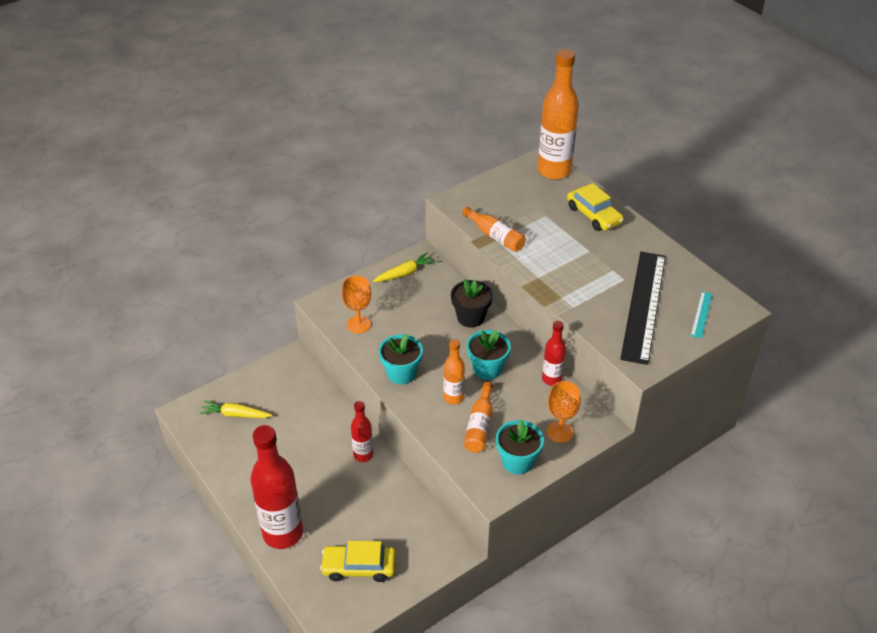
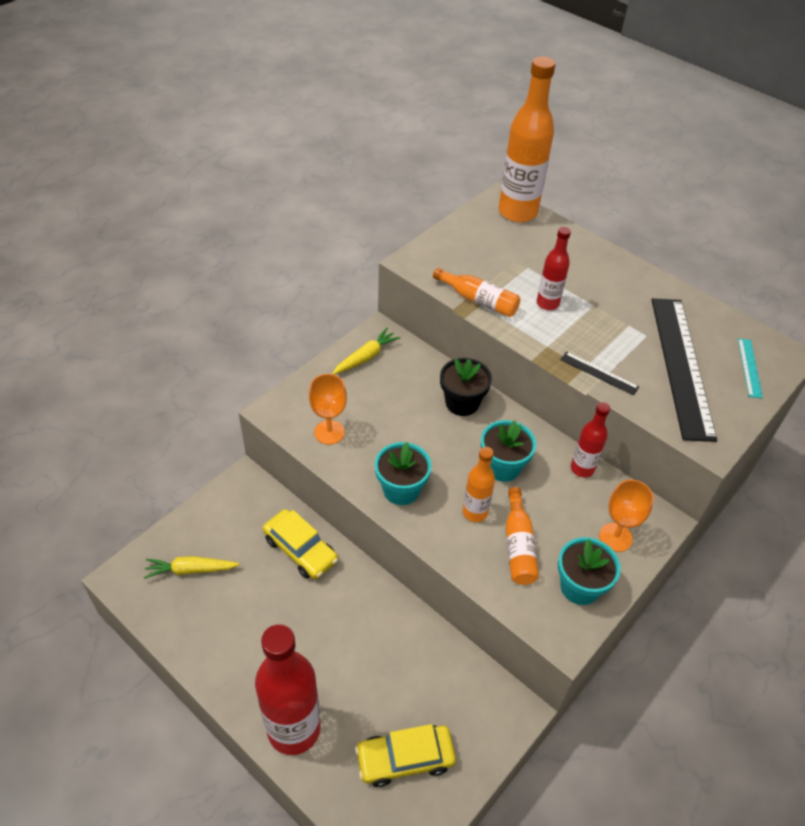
camera: 15 degrees left, 5 degrees up
(363, 455) = (367, 597): red bottle -> red bottle (547, 303)
(572, 302) = (599, 373): none -> black ruler
(594, 215) = (582, 260): yellow car -> yellow car (300, 550)

